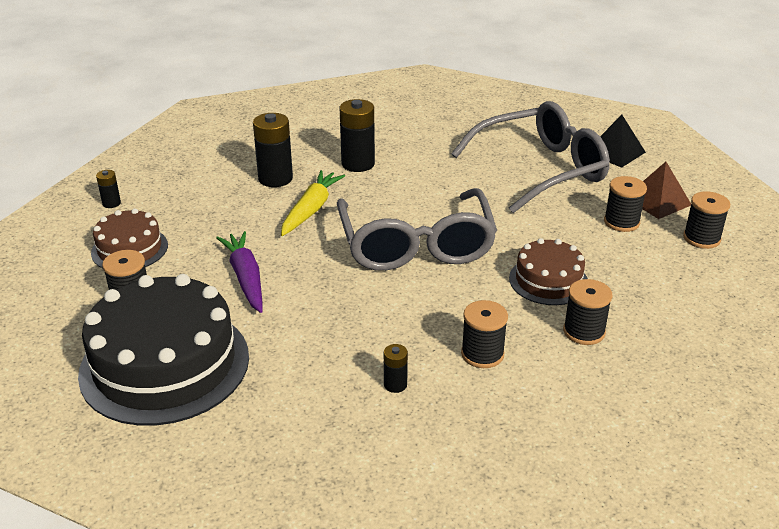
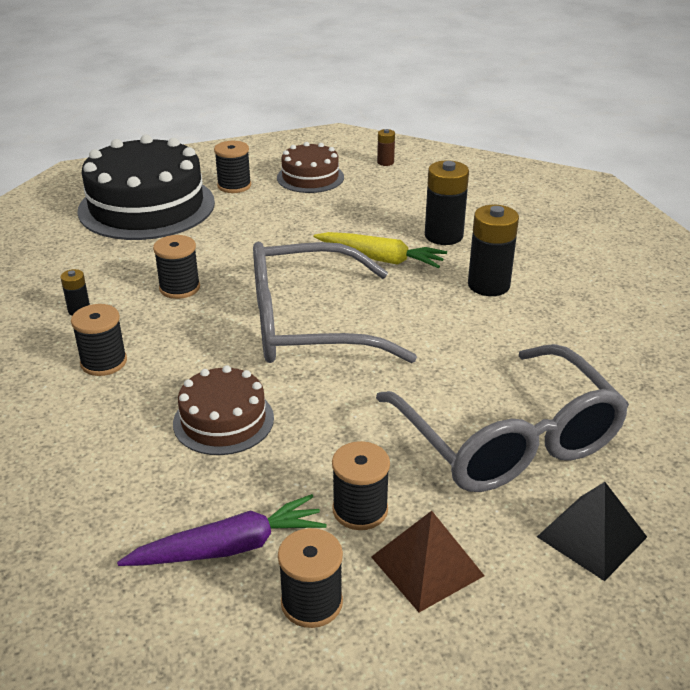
camera: 90 degrees right, 0 degrees up
(111, 203) = (385, 162): black battery -> brown battery
(246, 278) = (259, 231): purple carrot -> purple carrot (229, 547)
(584, 332) = (117, 439): black spool -> black spool (179, 288)

